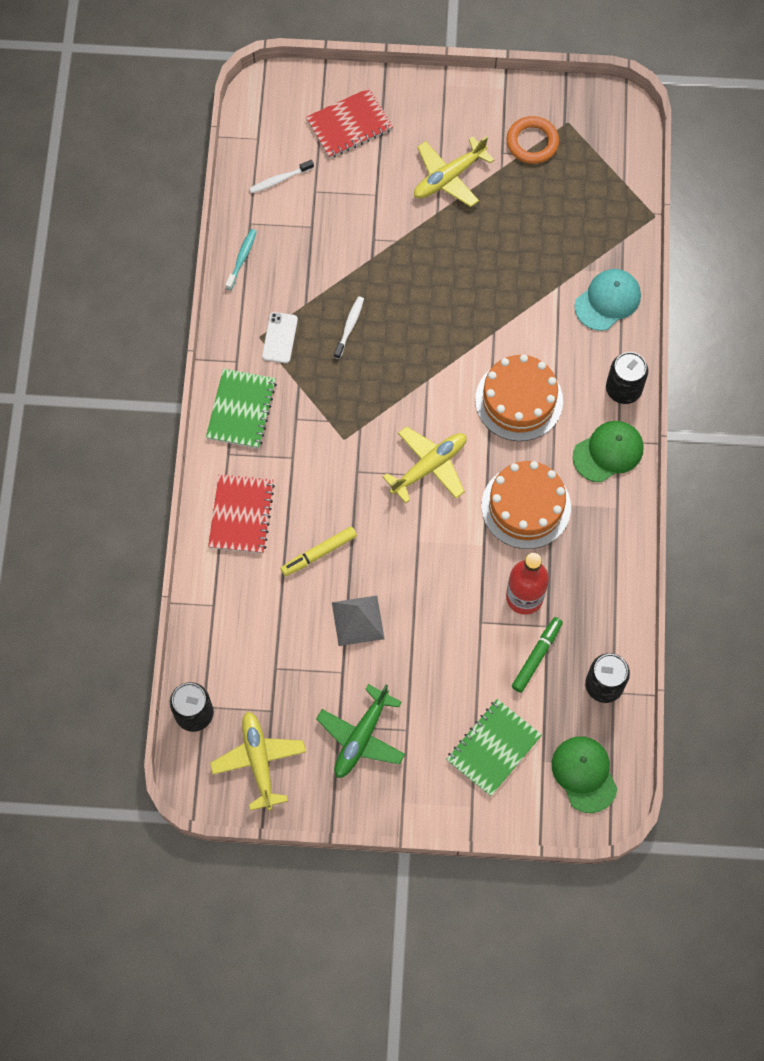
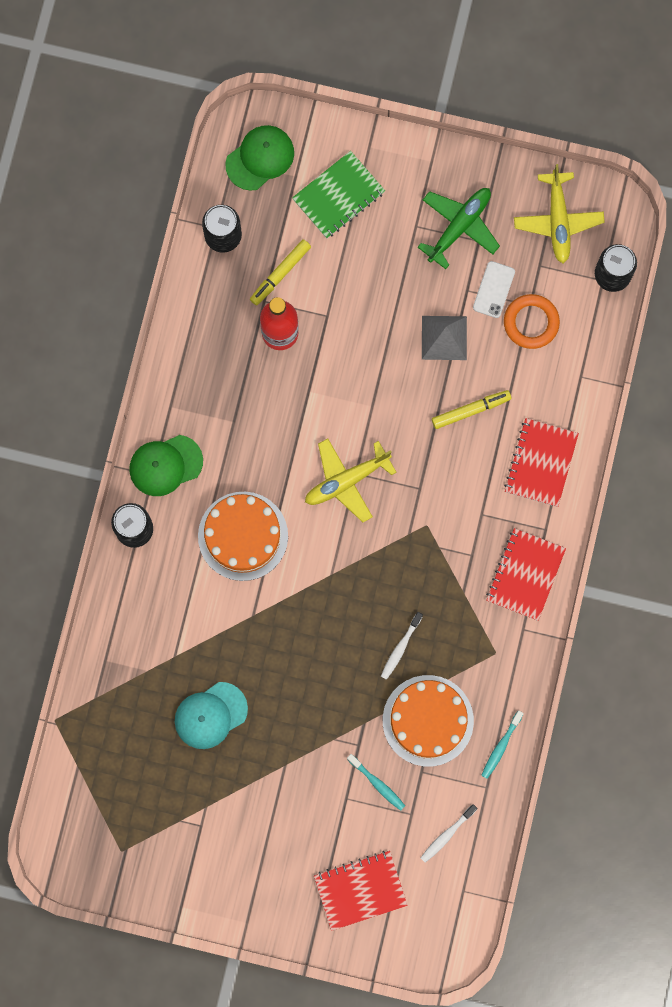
camera: 170 degrees left, 10 degrees up
(241, 410) = (525, 575): green notebook -> red notebook
(279, 180) = (447, 835): white toothbrush -> white toothbrush turned 150 degrees clockwise
(280, 338) = (474, 648): white phone -> white phone (493, 289)
(350, 210) = (377, 784): none -> turquoise toothbrush
(448, 177) = (264, 805): yellow plane -> none
(526, 506) = (259, 423): orange cake -> orange cake (428, 720)
(532, 142) = (165, 832): orange ring -> orange ring (531, 322)
(537, 656) = (280, 274): green marker -> yellow marker
(584, 774) = (260, 158): green cap -> green cap turned 120 degrees counterclockwise
(607, 300) = (127, 630): turquoise cap -> turquoise cap (210, 715)

